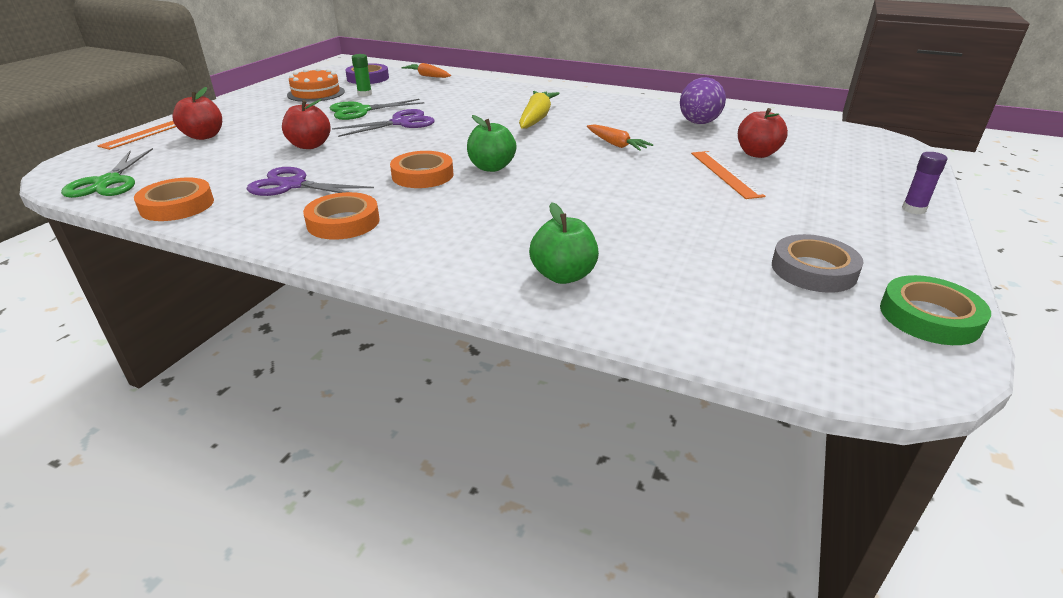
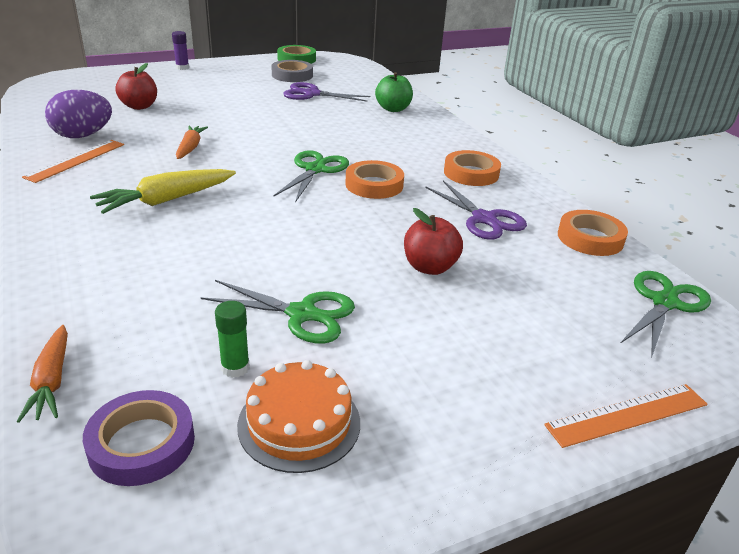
camera: 140 degrees left, 0 degrees up
(204, 136) = (547, 355): red apple -> none
(401, 123) = (294, 260): purple scissors -> purple scissors (312, 94)
(491, 167) = (315, 169): green apple -> green scissors
(725, 174) = (197, 107): orange ruler -> orange ruler (75, 160)

